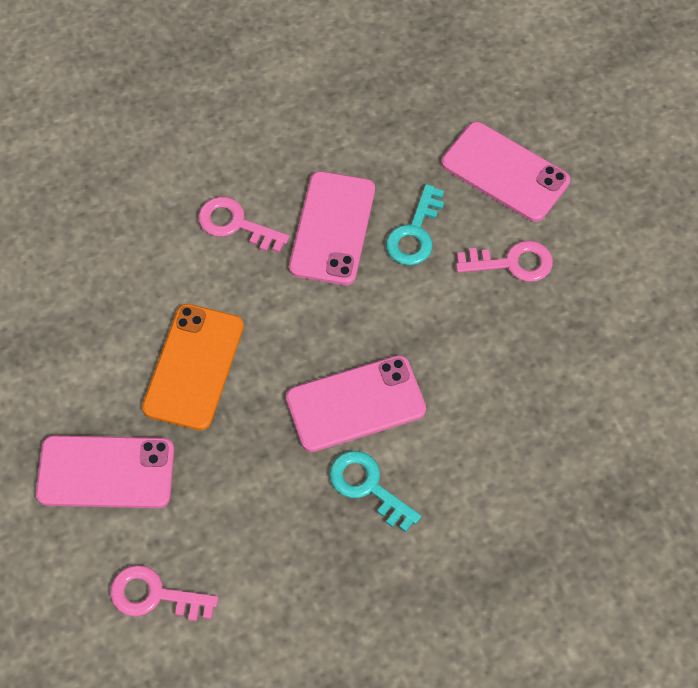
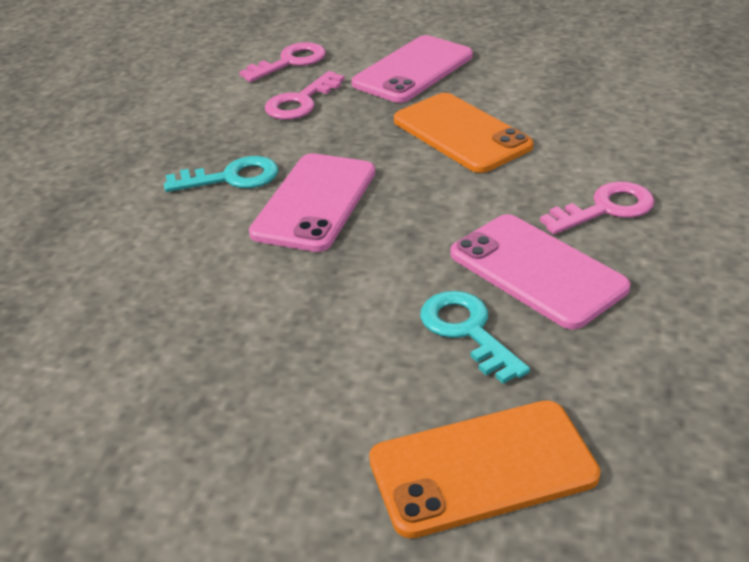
camera: 130 degrees right, 25 degrees down
(505, 172) = (482, 468): pink phone -> orange phone
(512, 263) = (338, 394): pink key -> pink key (301, 102)

